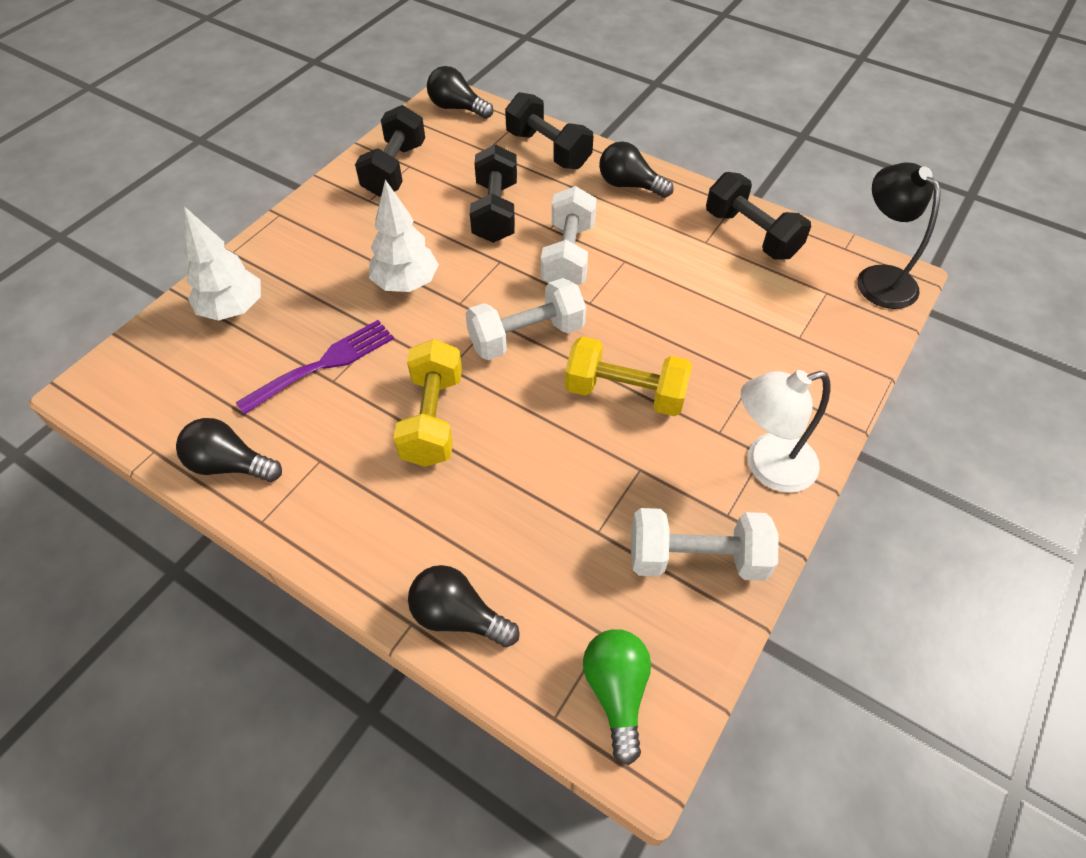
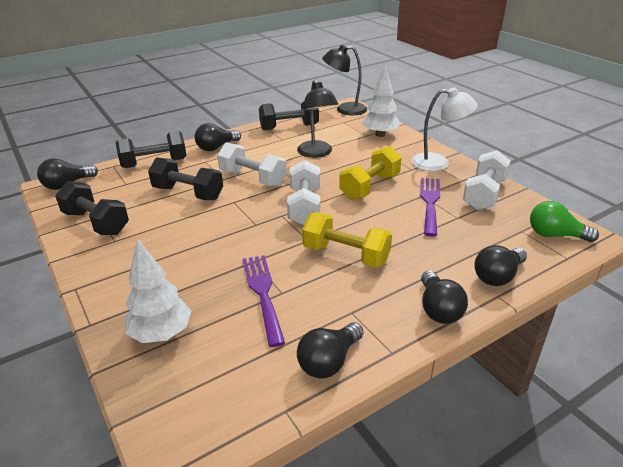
camera: 65 degrees left, 20 degrees down
(356, 553) = (438, 309): none -> black light bulb
(406, 284) = (218, 241): white tree -> white tree (380, 135)
(621, 484) = (430, 203): none -> purple fork
(688, 297) = (317, 153): none -> black lamp
(767, 466) = (438, 163): white lamp -> white lamp turned 90 degrees counterclockwise

